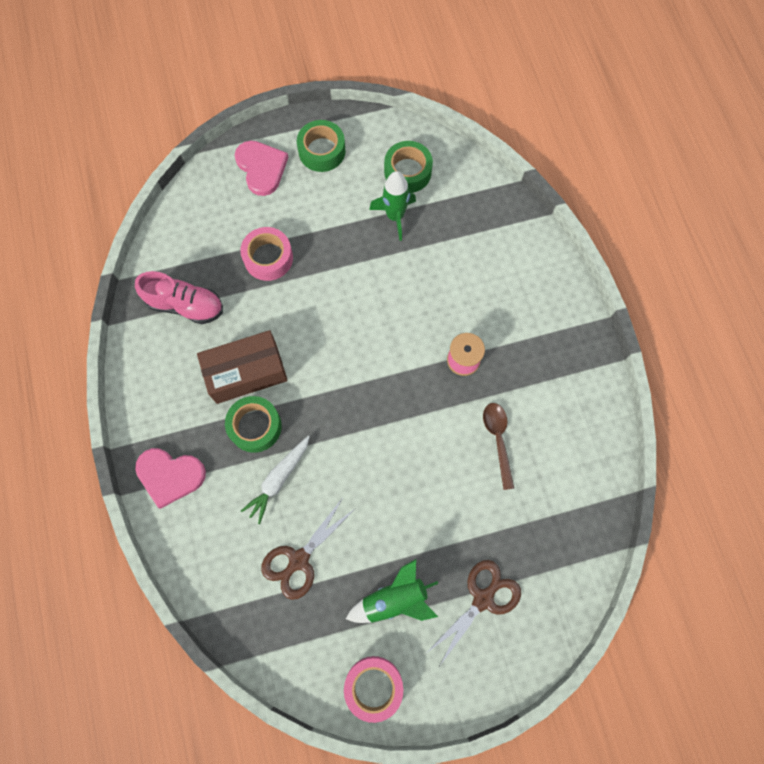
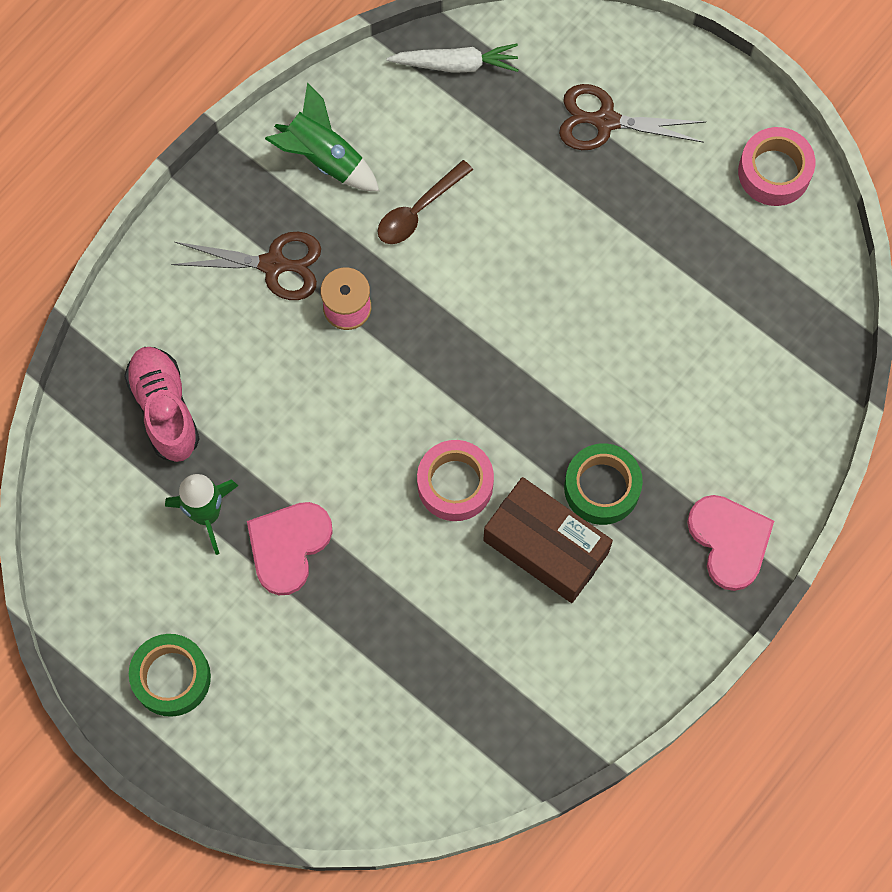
camera: 125 degrees left, 0 degrees up
(185, 305) = (515, 688): pink shoe -> pink shoe (164, 409)
(261, 168) = (253, 740): pink heart -> pink heart (288, 546)
(268, 258) = (378, 632): pink tape -> pink tape (455, 484)
(278, 479) = (641, 416): white carrot -> white carrot (456, 64)
(299, 560) = (710, 332): brown scissors -> brown scissors (273, 264)
(394, 599) = (674, 208): green rocket -> green rocket (324, 158)
(407, 172) = (128, 542): green tape -> none

